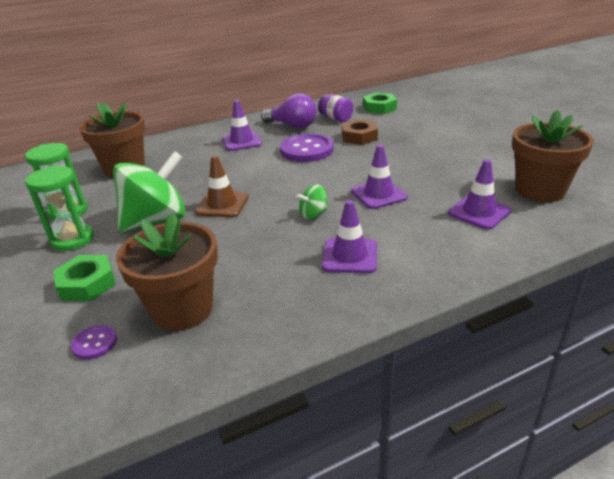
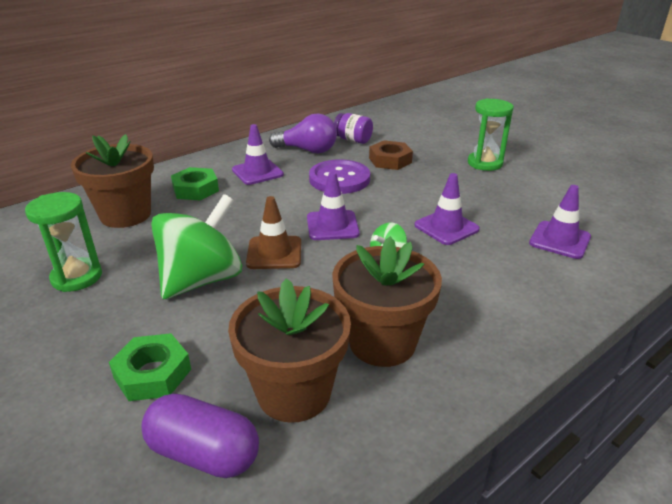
camera: 15 degrees left, 0 degrees up
(73, 239) = (102, 315): green hourglass -> green hourglass (485, 163)
(95, 343) = (204, 453): purple button -> purple capsule
(350, 256) = (453, 303): purple traffic cone -> purple traffic cone (332, 226)
(379, 107) = (394, 125): green nut -> green nut (195, 189)
(539, 190) = (605, 211): brown flower pot -> brown flower pot (382, 342)

